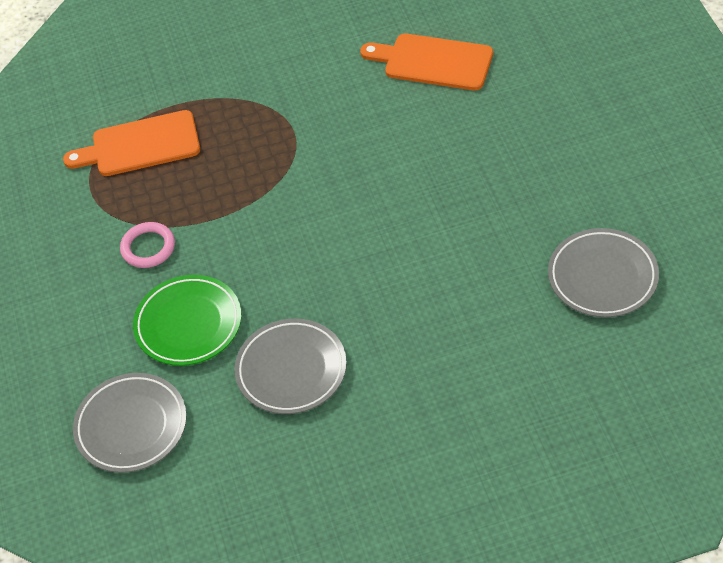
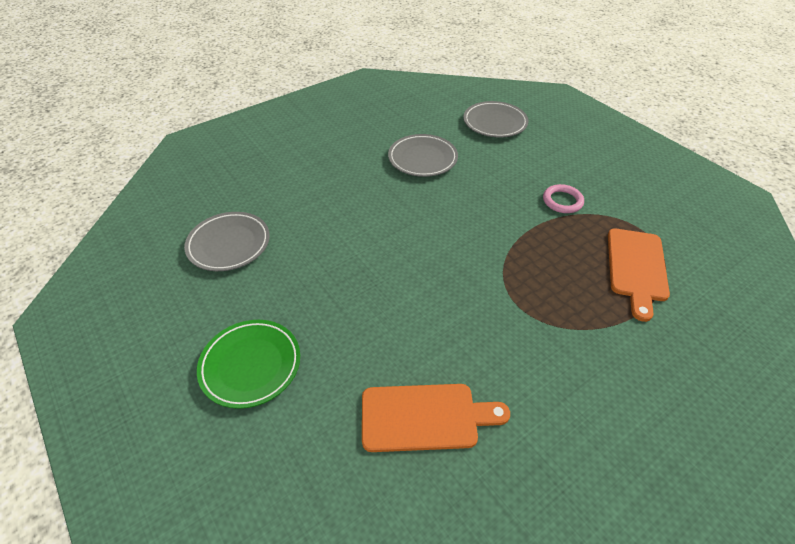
camera: 155 degrees right, 5 degrees down
(140, 145) = (636, 268): orange cutting board -> orange cutting board turned 135 degrees clockwise
(188, 324) = (500, 168): green plate -> green plate (250, 365)

